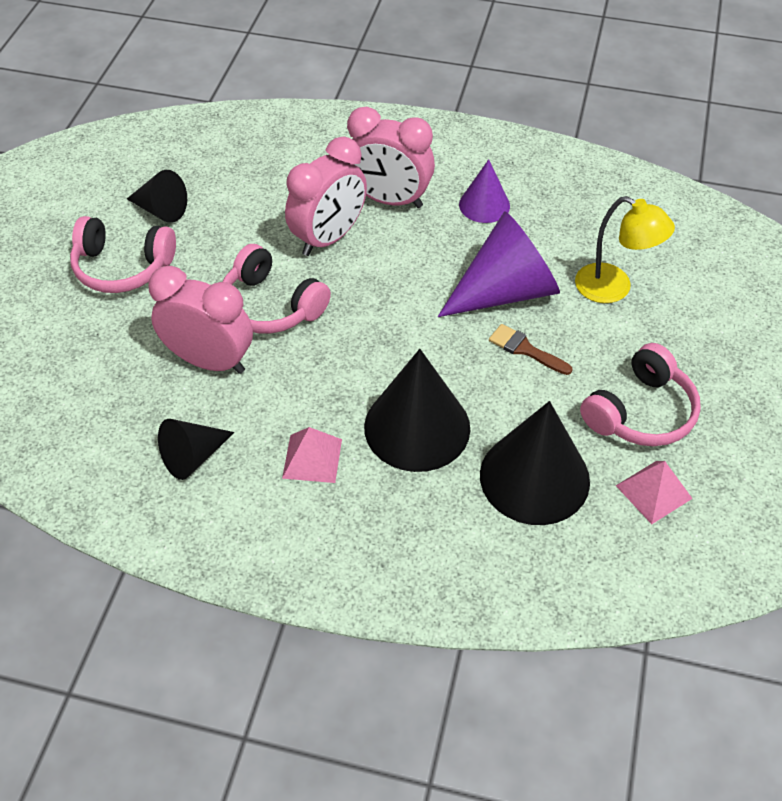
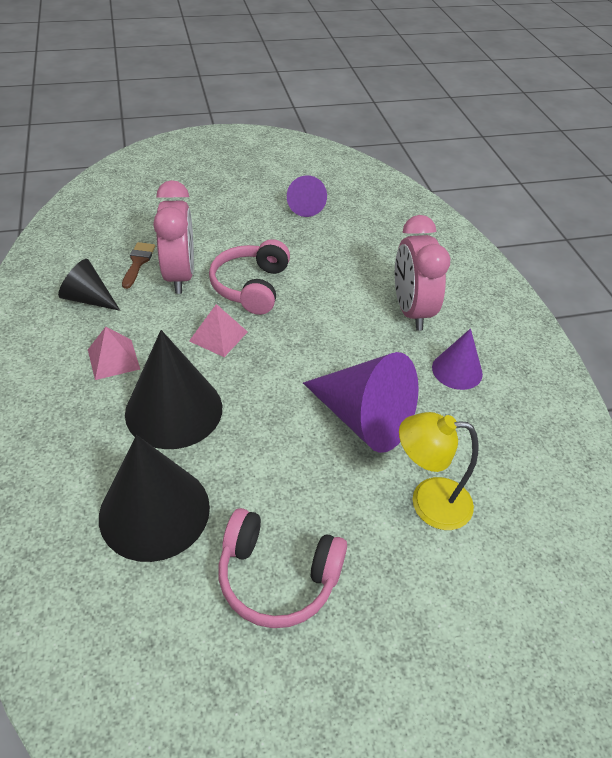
camera: 60 degrees right, 5 degrees down
(122, 267) = (240, 209): pink headphones -> none
(161, 210) = (305, 206): black cone -> purple cone
(329, 238) = (342, 292): pink clock -> none
(525, 349) = (303, 455): brown brush -> brown brush (138, 262)
(614, 288) = (428, 502): yellow lamp -> yellow lamp turned 90 degrees clockwise
(653, 491) = (178, 621): pink pyramid -> pink pyramid (218, 336)

